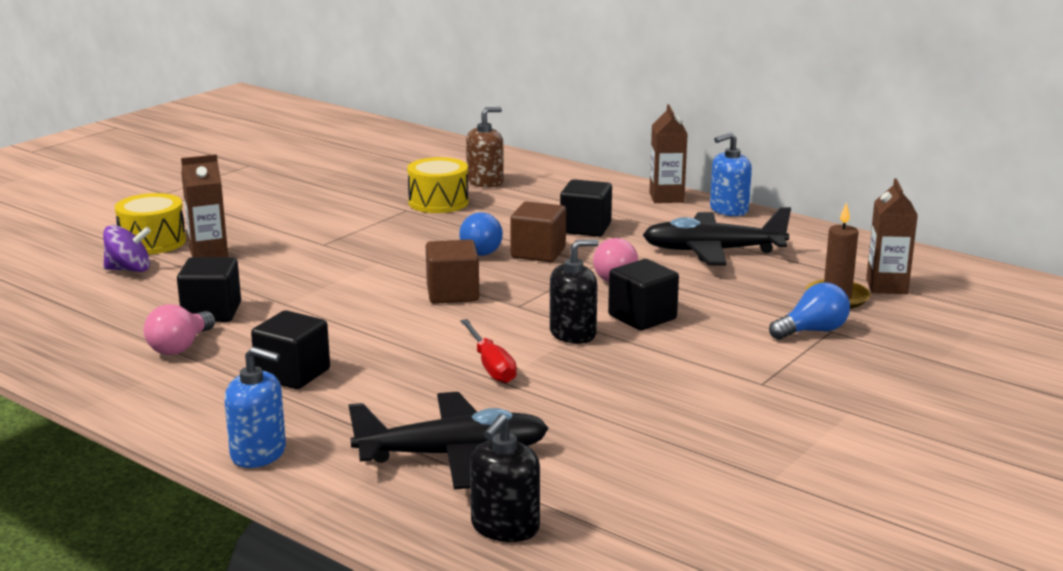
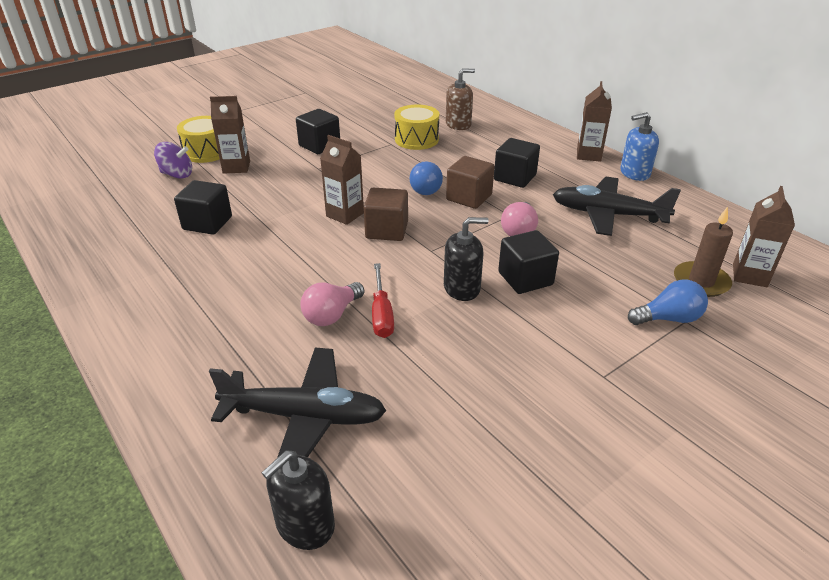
camera: 15 degrees right, 15 degrees up
(180, 347) = (167, 254): pink light bulb -> pink light bulb (332, 315)
(258, 453) = (156, 382): blue soap dispenser -> none
(293, 374) = (229, 296): black cube -> black cube (319, 145)
(390, 285) = (345, 214): none -> brown carton

